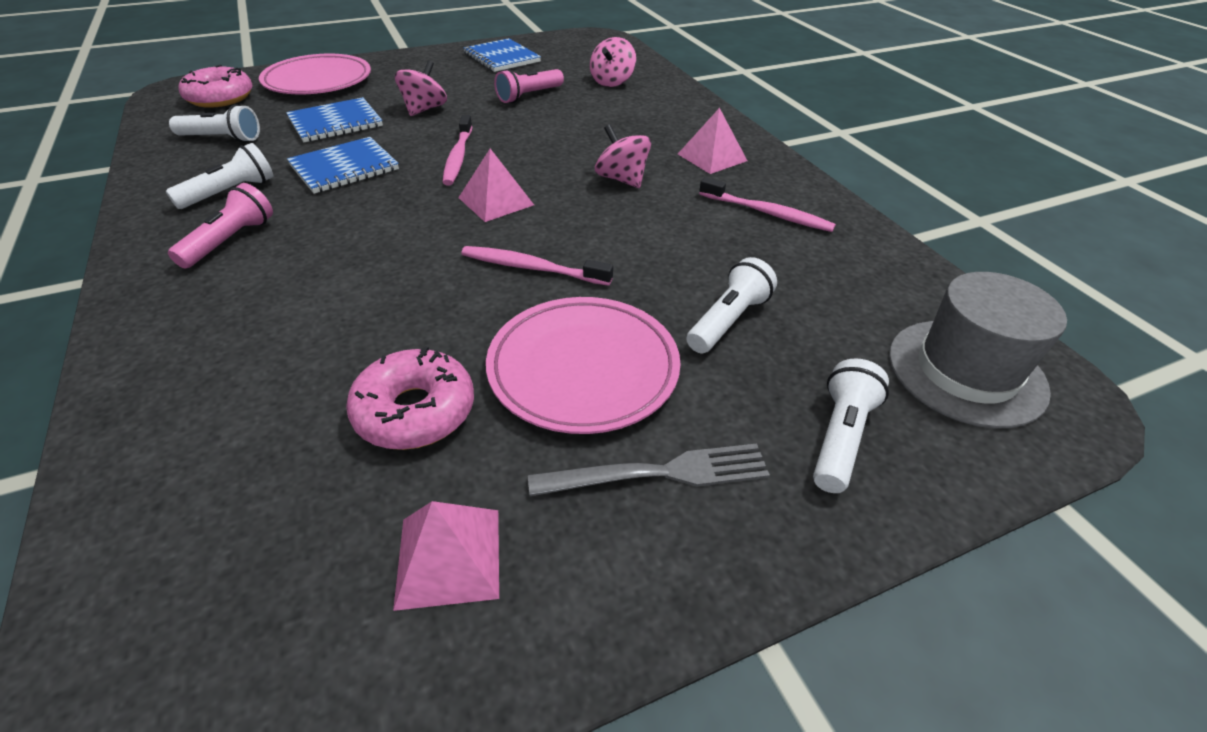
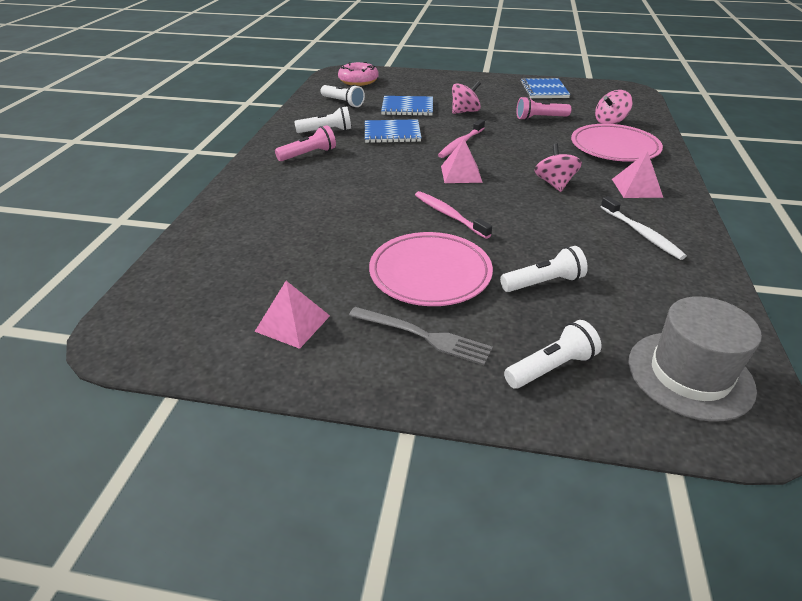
camera: 35 degrees right, 5 degrees down
(318, 81) = (417, 82): pink plate -> pink plate (614, 148)
(415, 411) = (329, 259): pink donut -> none
(767, 213) = (641, 233): pink toothbrush -> white toothbrush

